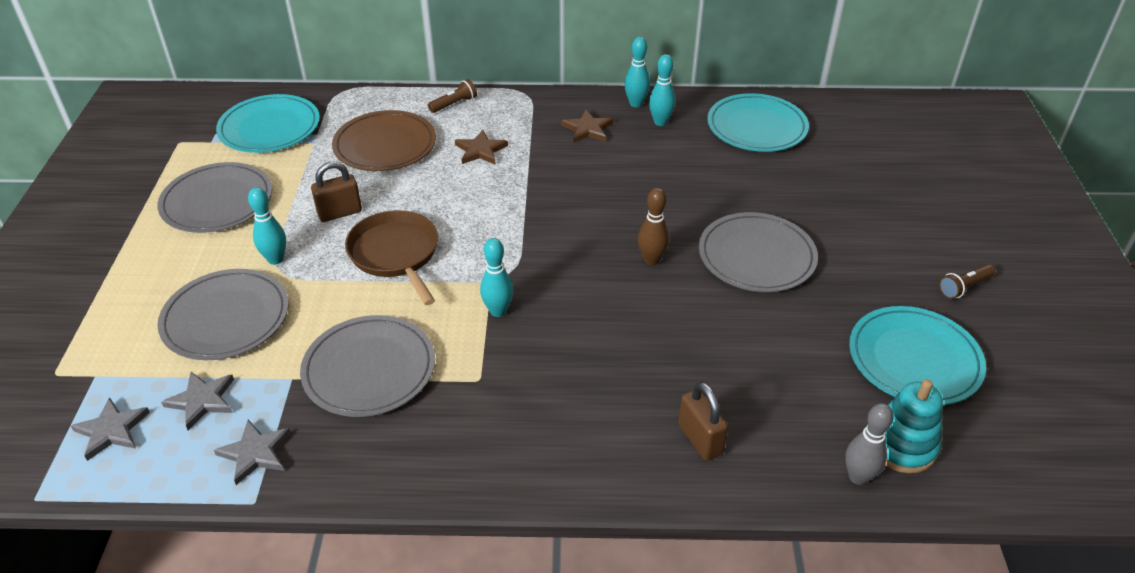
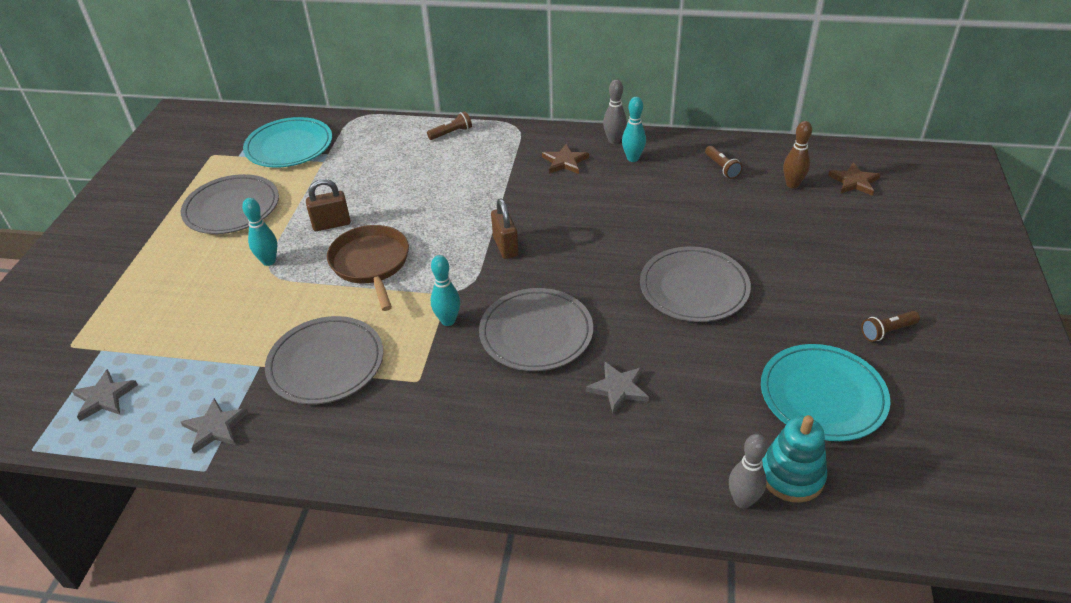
camera: 10 degrees right, 0 degrees up
(202, 400) = (182, 378): grey star -> grey star (618, 388)
(226, 318) = (217, 309): grey plate -> grey plate (536, 333)
(385, 145) = (383, 167): brown plate -> none
(480, 150) = (465, 176): brown star -> brown star (854, 182)
(636, 104) = (614, 140): turquoise bowling pin -> grey bowling pin
(651, 260) = (596, 284): brown bowling pin -> brown bowling pin (792, 184)
(700, 439) = (602, 452): brown padlock -> brown padlock (505, 247)
(756, 127) = (721, 168): turquoise plate -> brown flashlight

